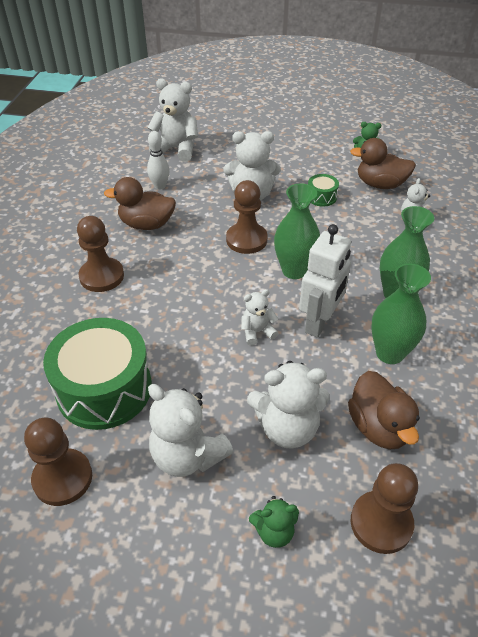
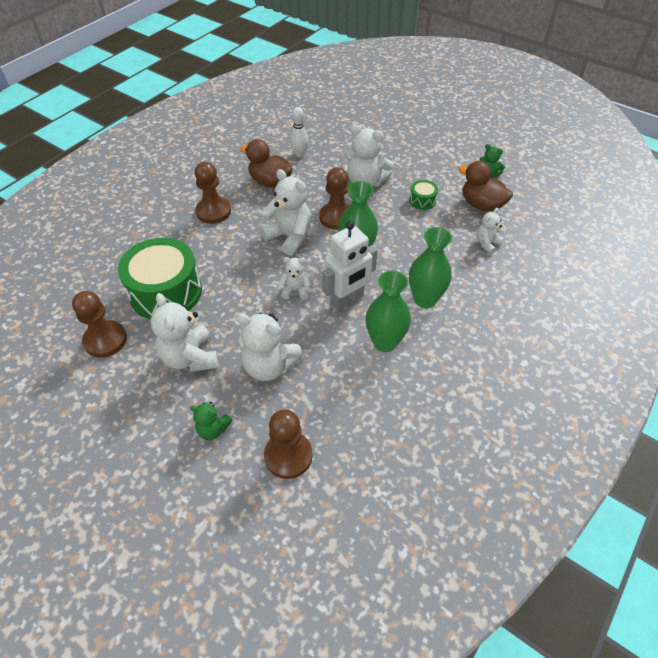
camera: 25 degrees right, 5 degrees up
(176, 149) = (332, 127): white teddy bear -> white teddy bear (289, 237)
(379, 427) = (335, 392): brown duck -> none

